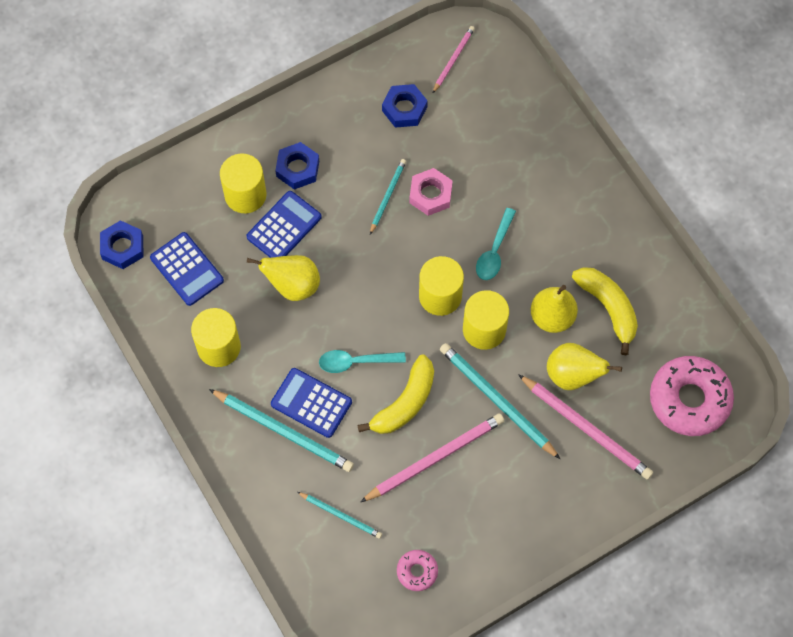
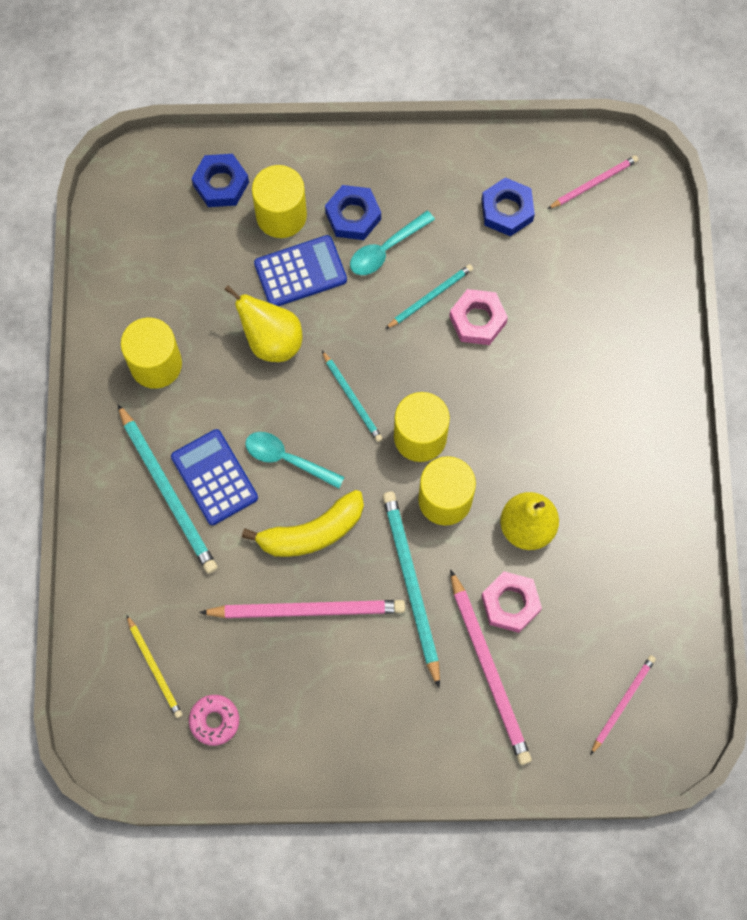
camera: 30 degrees right, 5 degrees up
(122, 247) = (122, 204): blue nut -> blue nut (221, 184)
(187, 269) = (173, 263): blue calculator -> none
(341, 515) = (172, 615): turquoise pencil -> turquoise pencil (352, 398)
(351, 559) = (155, 668): none -> yellow pencil
(494, 251) = (509, 419): turquoise spoon -> turquoise spoon (386, 249)
(573, 375) = (510, 603): yellow pear -> pink nut
(608, 308) = (596, 551): yellow banana -> none
(689, 399) = (622, 703): pink donut -> pink pencil

